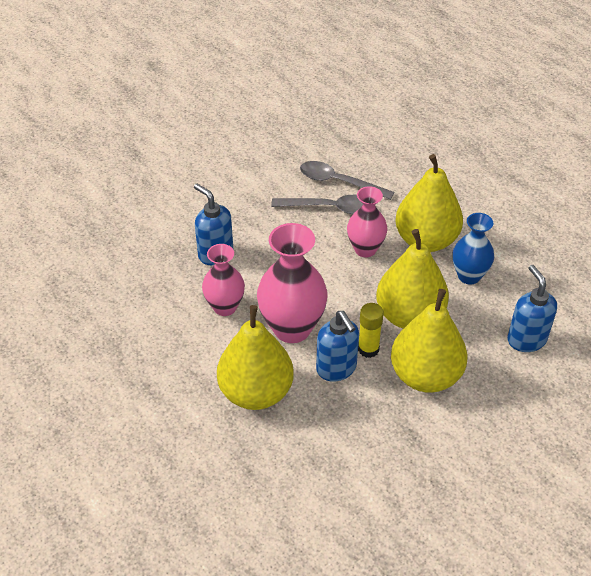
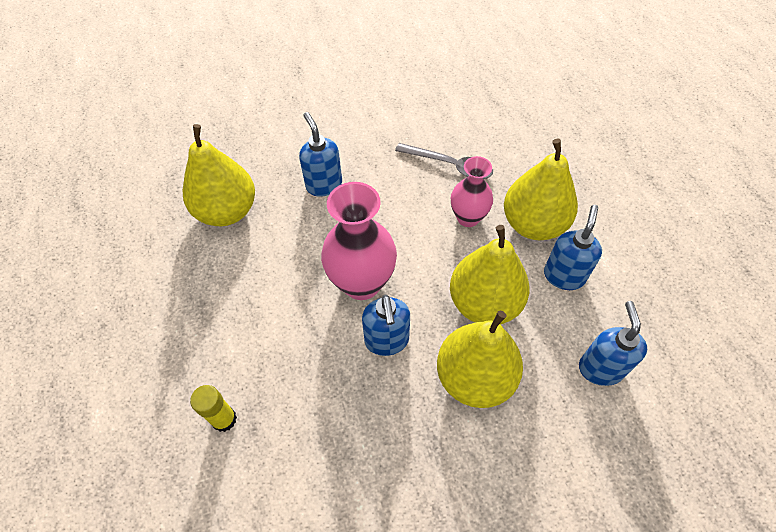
camera: 20 degrees right, 10 degrees up
(225, 307) = (308, 242): pink vase -> none
(256, 392) = (298, 342): yellow pear -> yellow pear (227, 211)
(339, 182) = (470, 141): grey spoon -> none
(368, 349) = (427, 328): yellow glue stick -> yellow glue stick (224, 419)
(469, 276) = (564, 276): blue vase -> blue soap dispenser

